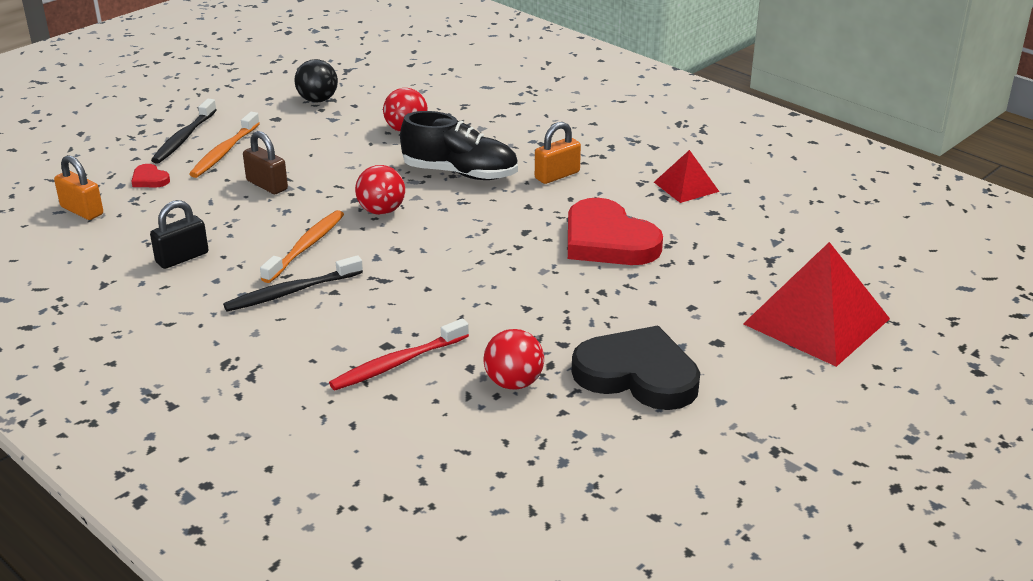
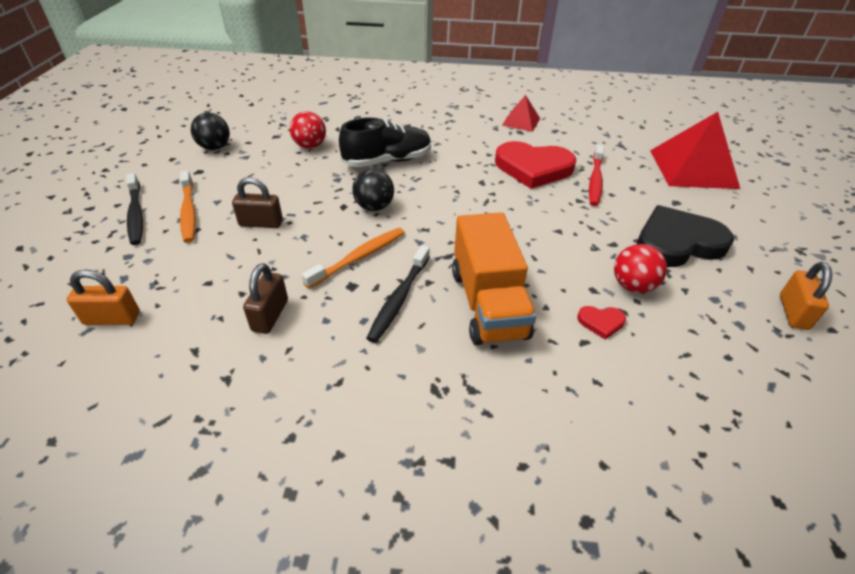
camera: 40 degrees left, 10 degrees up
(149, 179) = (147, 261): red heart -> red heart (601, 322)
(182, 258) = (270, 315): black padlock -> brown padlock
(306, 247) = (359, 257): orange toothbrush -> orange toothbrush turned 60 degrees clockwise
(357, 330) = (488, 303): none -> orange truck
(381, 211) = (374, 207): red ball -> black ball
(397, 363) = (550, 313): red toothbrush -> red toothbrush (595, 180)
(557, 175) = (446, 140): orange padlock -> orange padlock (793, 312)

